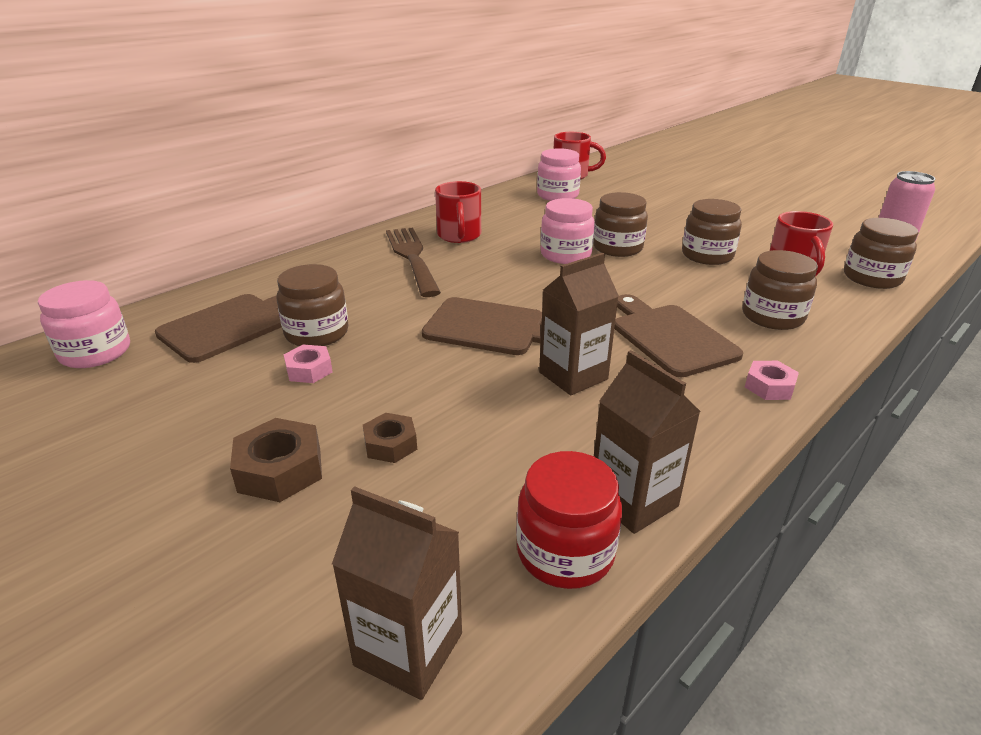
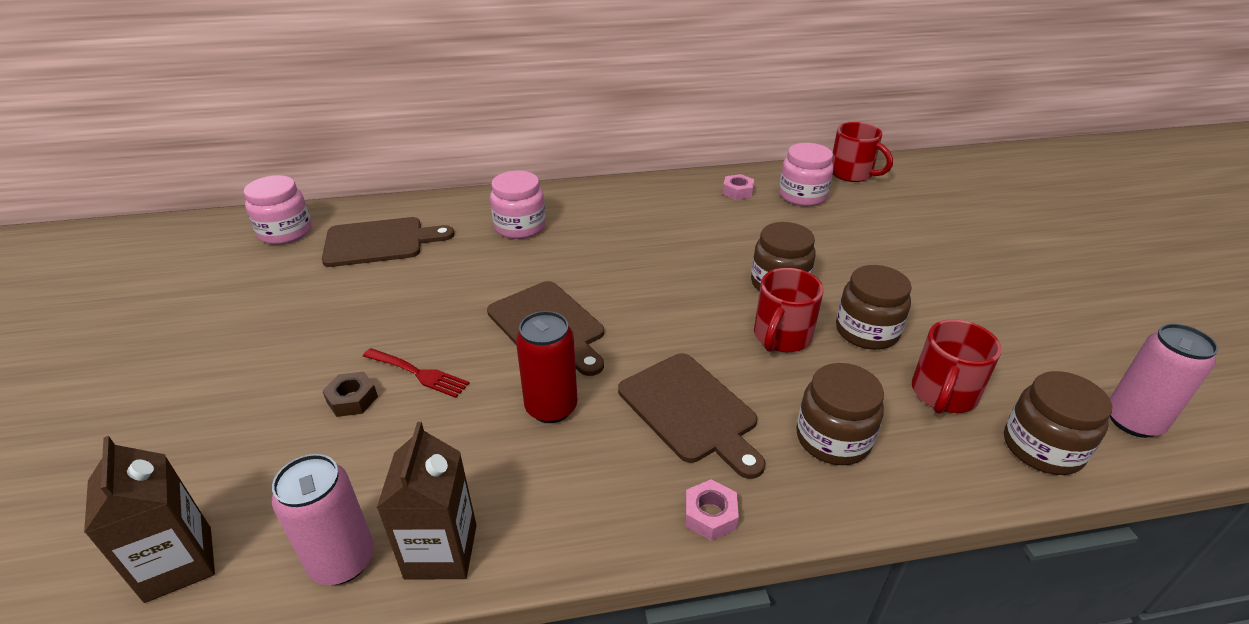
camera: 35 degrees right, 5 degrees up
(280, 470) = (271, 383): brown nut -> none
(309, 370) = (380, 306): pink nut -> pink nut (737, 191)
(317, 333) = (423, 274): brown jar -> none
(412, 257) = (577, 224): brown fork -> none
(426, 400) = (419, 373): none -> red fork
(459, 236) = (645, 214): red mug -> red mug (781, 337)
(565, 255) = (715, 272): pink jar -> pink jar (520, 227)
(565, 552) = (342, 561): red jar -> pink can
(573, 376) = (551, 407): brown carton -> red can
(670, 337) = (690, 411): brown cutting board -> brown cutting board turned 135 degrees clockwise

